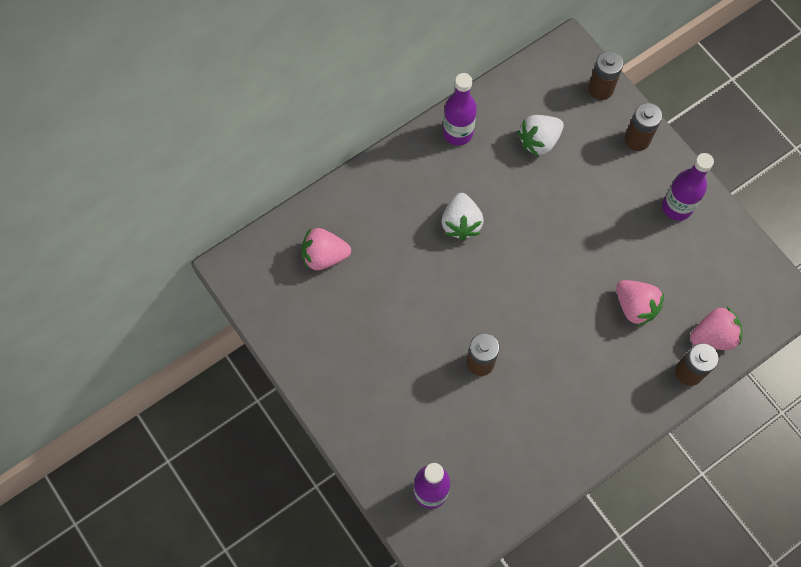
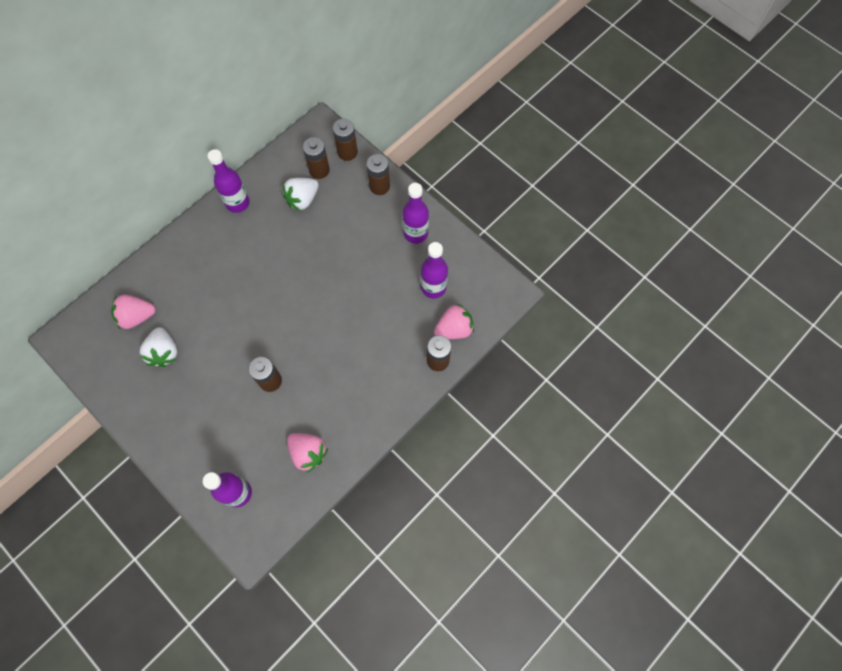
camera: 10 degrees left, 0 degrees up
(461, 223) = (246, 273): white strawberry -> white strawberry (164, 352)
(563, 106) = (319, 170): none -> brown battery
(635, 306) = (390, 316): pink strawberry -> pink strawberry (308, 453)
(692, 279) = (433, 287): none -> purple bottle

